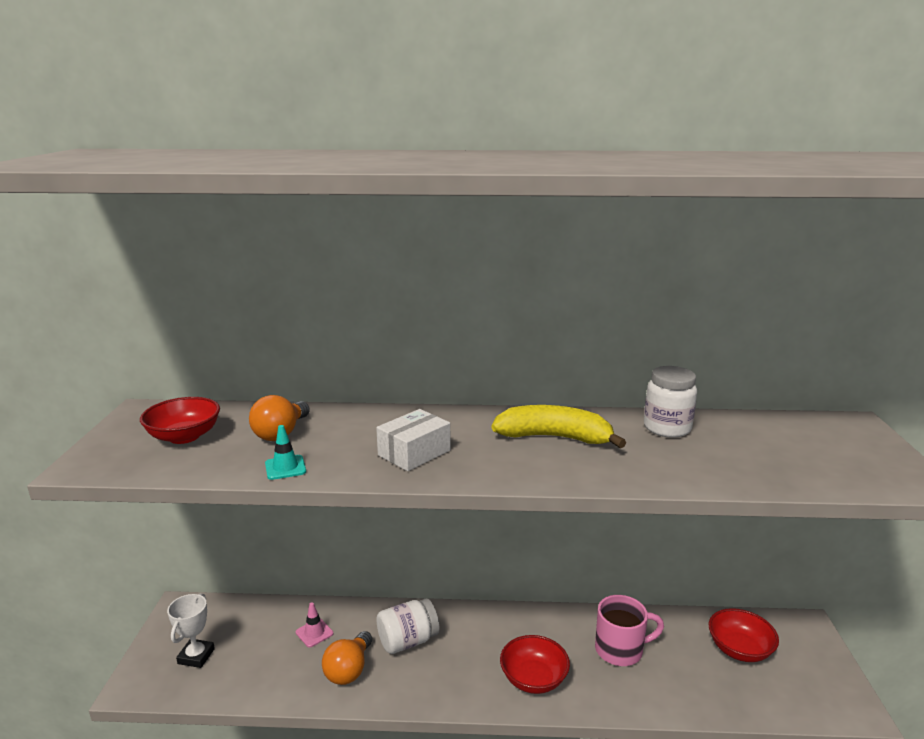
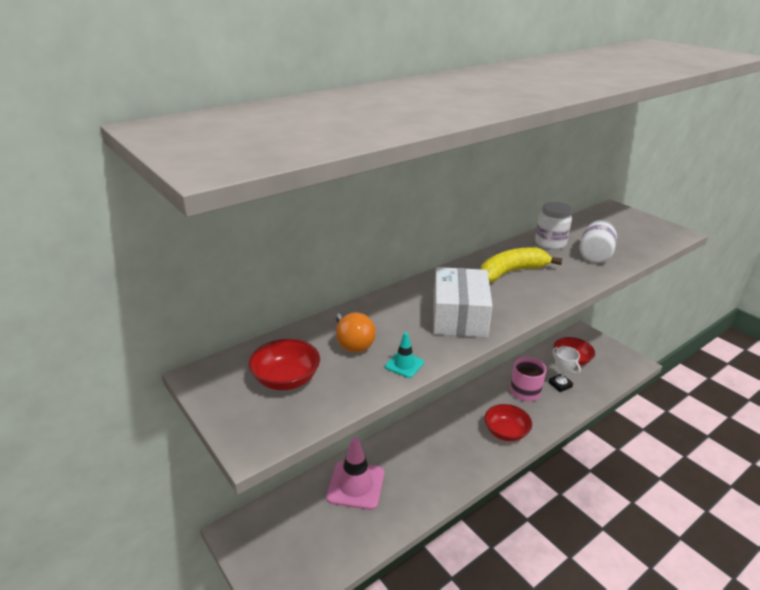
camera: 40 degrees left, 10 degrees up
(196, 656) = (295, 553): white trophy -> white trophy (560, 385)
(314, 633) = (355, 485): pink traffic cone -> pink traffic cone, size x2.15
(349, 670) = (407, 493): orange light bulb -> none
(407, 641) = (418, 454): white jar -> white jar (595, 255)
(414, 453) = (459, 316): white box -> white box, size x1.51

